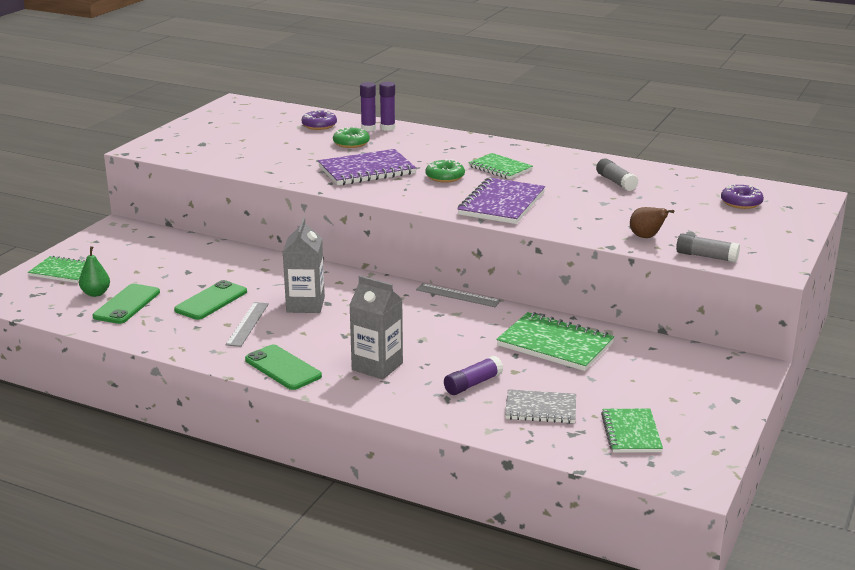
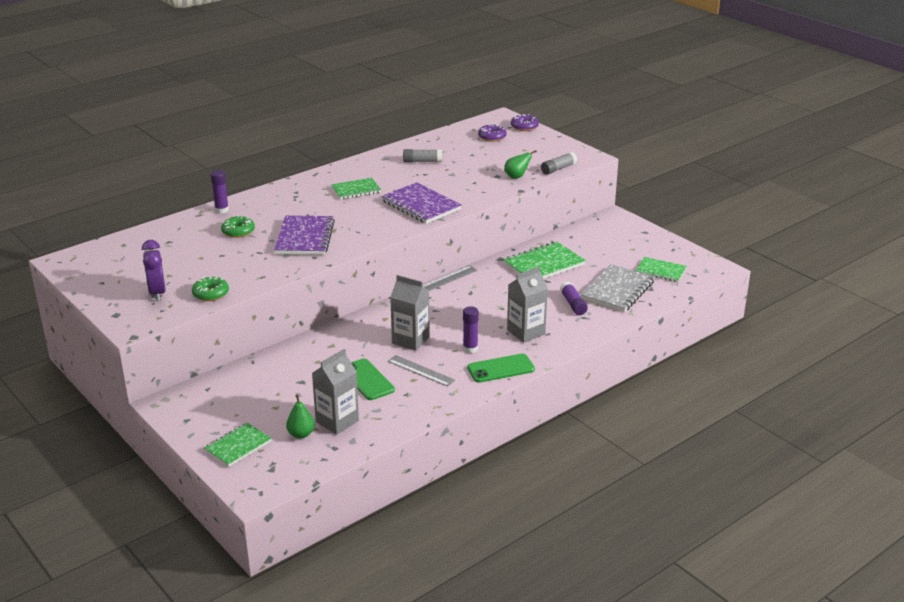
camera: 65 degrees left, 5 degrees up
(127, 304) = (337, 421): green phone -> grey carton
(206, 143) = (157, 293): none -> purple clock
(319, 125) = (178, 236): purple donut -> purple donut (524, 127)
(368, 128) = (213, 218): purple glue stick -> purple glue stick (470, 349)
(445, 177) = (351, 212): green donut -> green donut (211, 294)
(540, 409) = (617, 290): grey notebook -> grey notebook, size x1.55
(646, 237) = (516, 177): brown pear -> green pear

